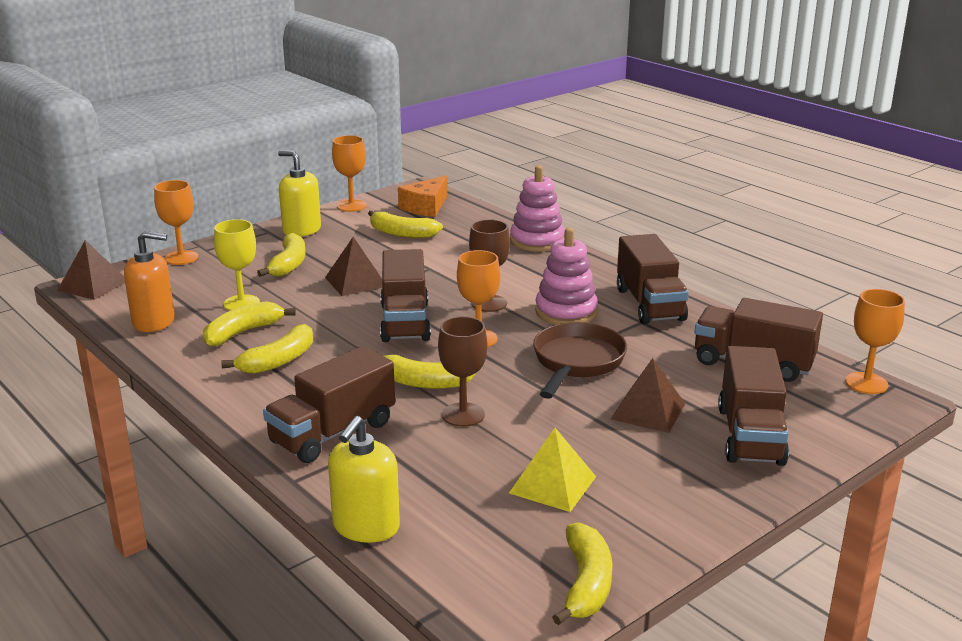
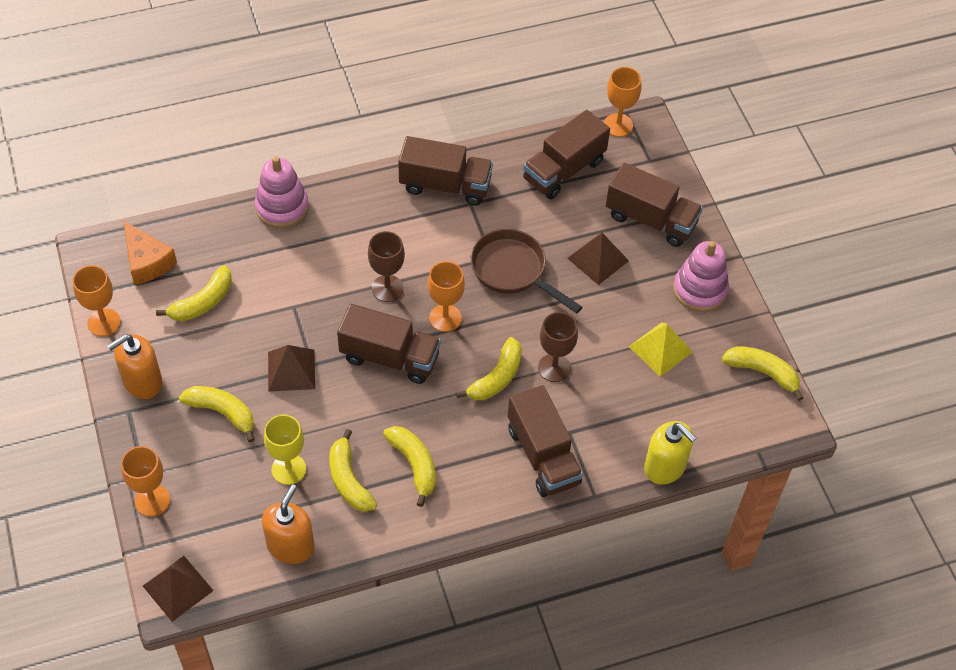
camera: 70 degrees left, 30 degrees up
(301, 230) = (142, 381): yellow soap dispenser -> orange soap dispenser
(566, 312) = (430, 244): pink stacking toy -> pink stacking toy (700, 290)

